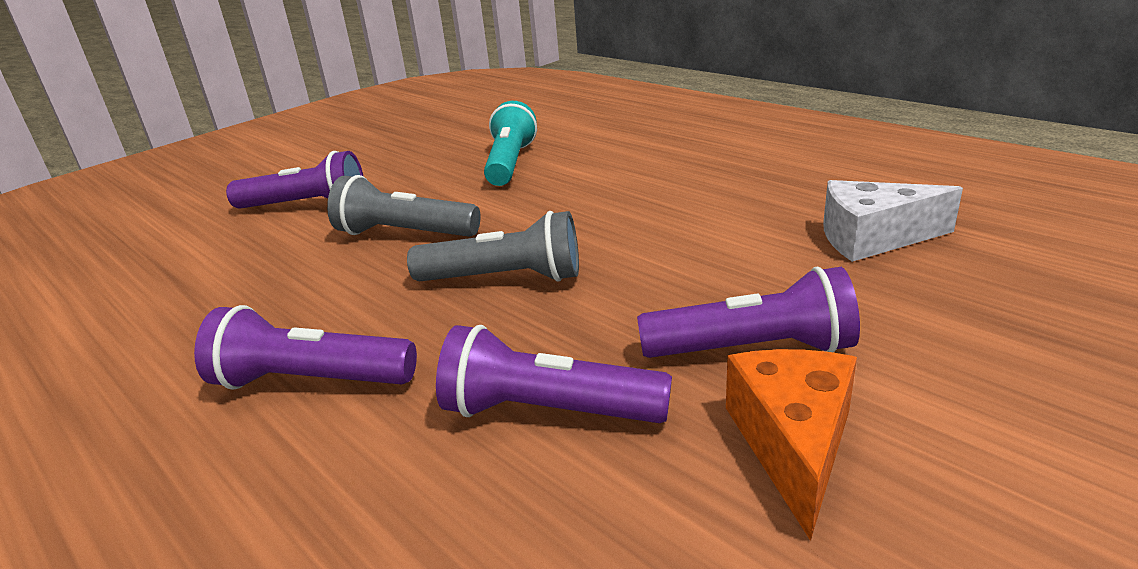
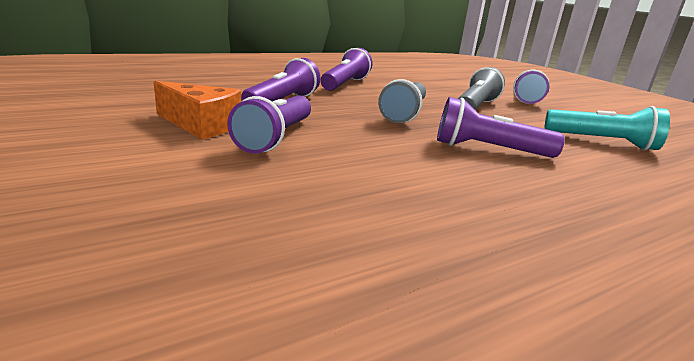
camera: 100 degrees right, 5 degrees down
(612, 211) = (488, 150): none -> purple flashlight
(872, 238) = (378, 219): white cheese -> none

